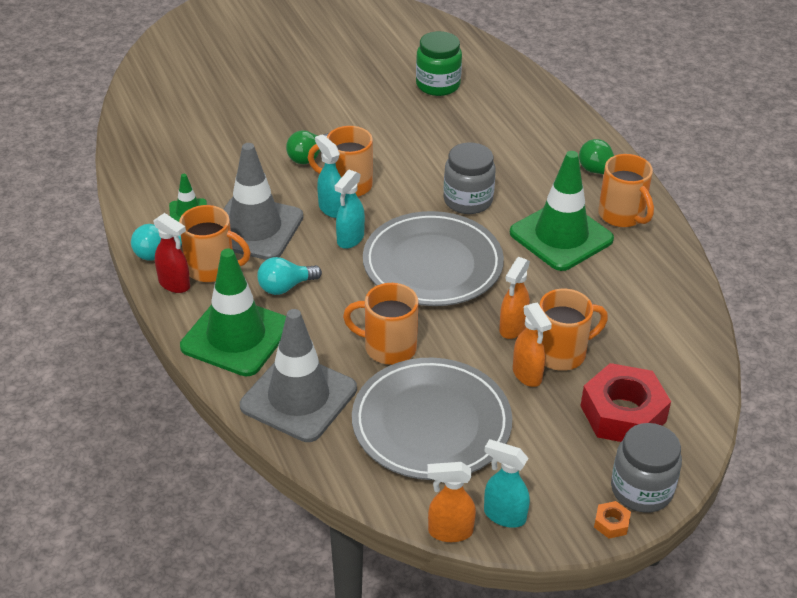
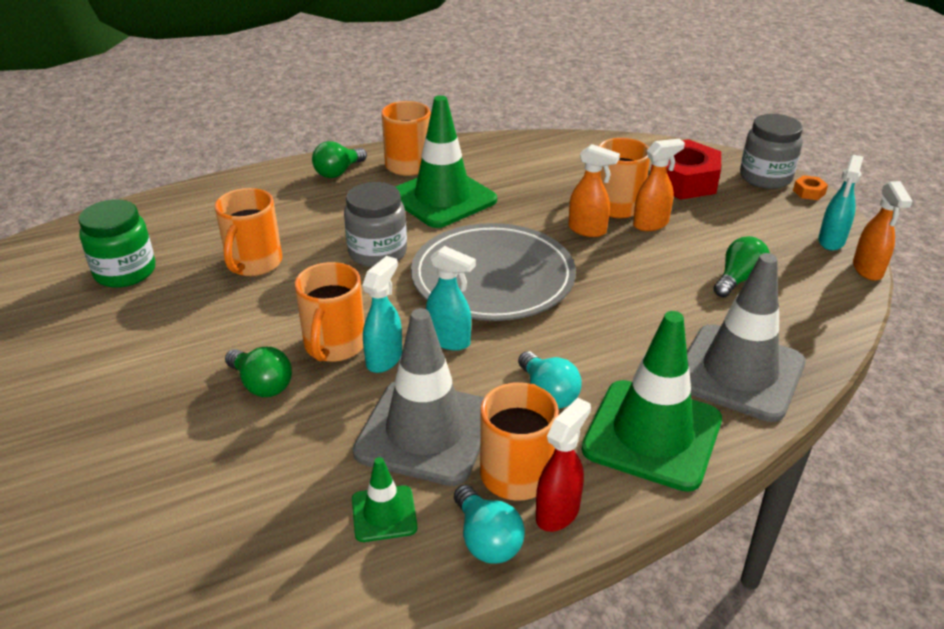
camera: 90 degrees left, 5 degrees down
(331, 208) = (384, 359): turquoise spray bottle -> turquoise spray bottle turned 150 degrees clockwise
(388, 347) = (637, 308): orange mug -> orange mug (253, 264)
(431, 423) = (738, 279): grey plate -> green light bulb

